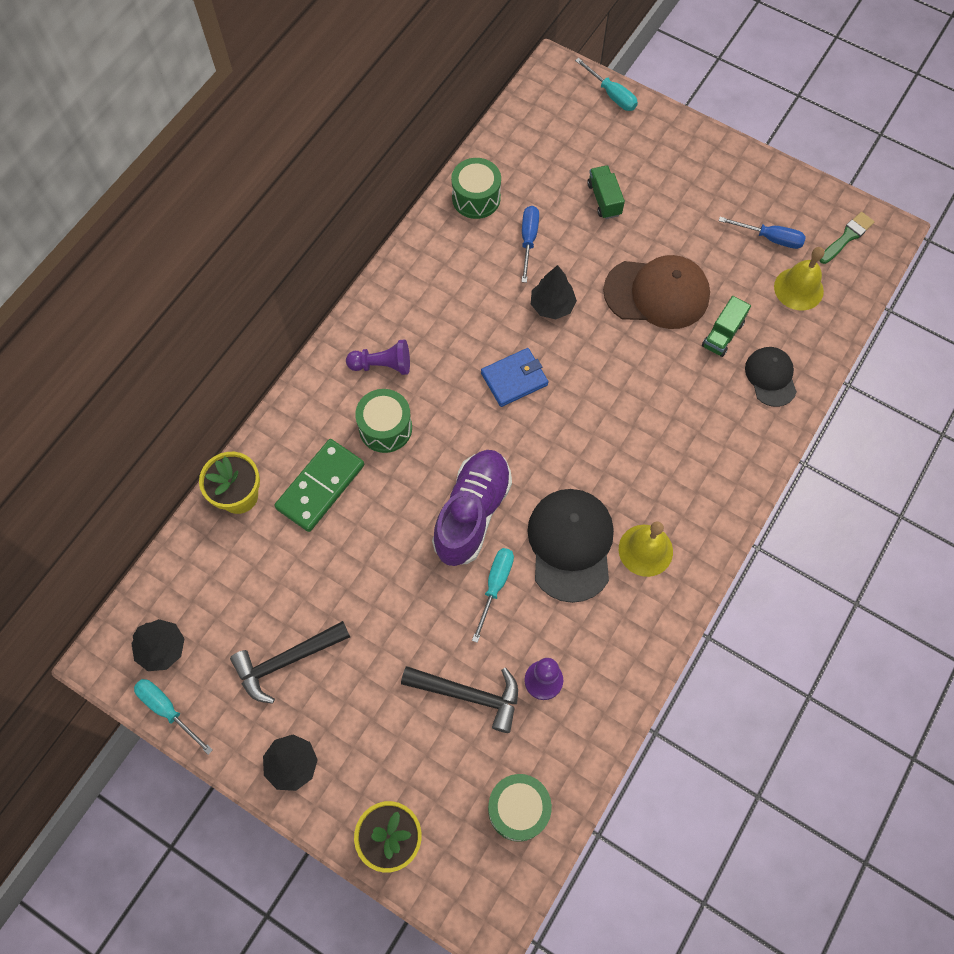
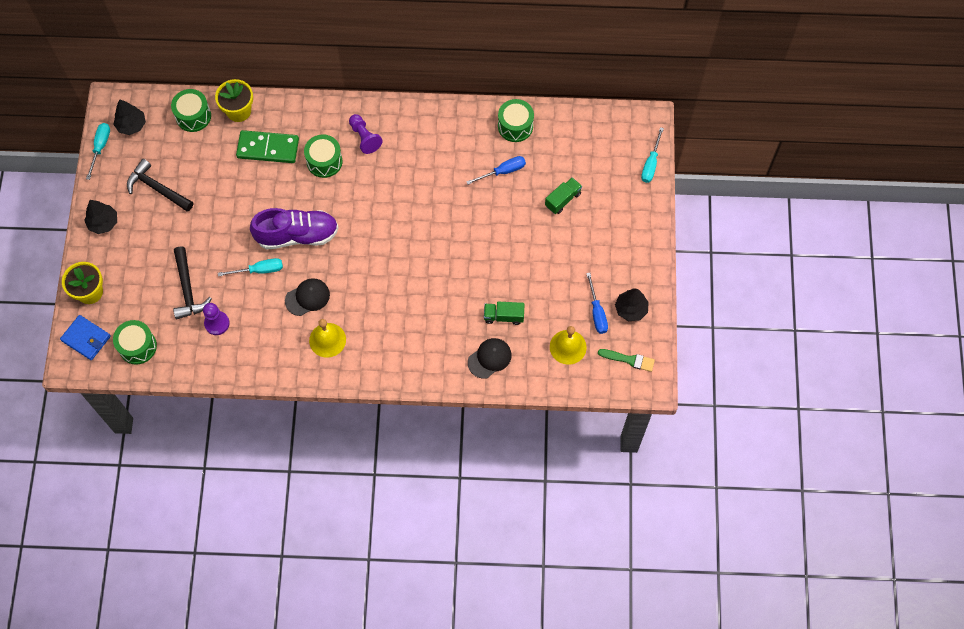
camera: 60 degrees right, 0 degrees up
(206, 558) = (193, 116): none -> green drum
(514, 379) = (398, 213): blue wallet -> blue wallet (86, 338)
(552, 306) = (463, 208): black tree -> black tree (631, 309)
(570, 545) = (307, 297): black cap -> black cap, size x0.59
(657, 293) = (510, 264): brown cap -> none

